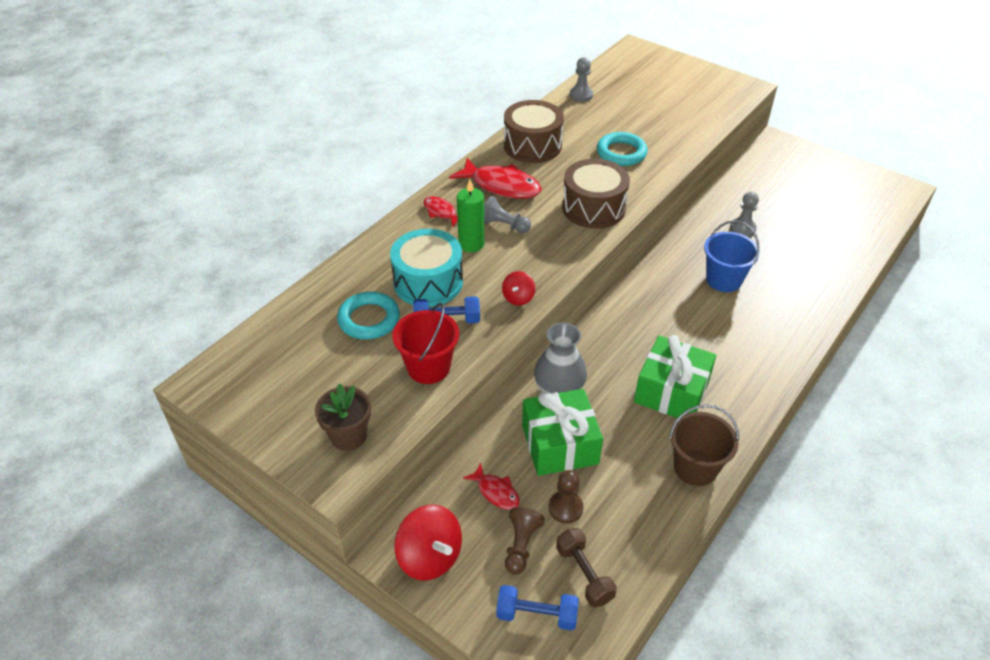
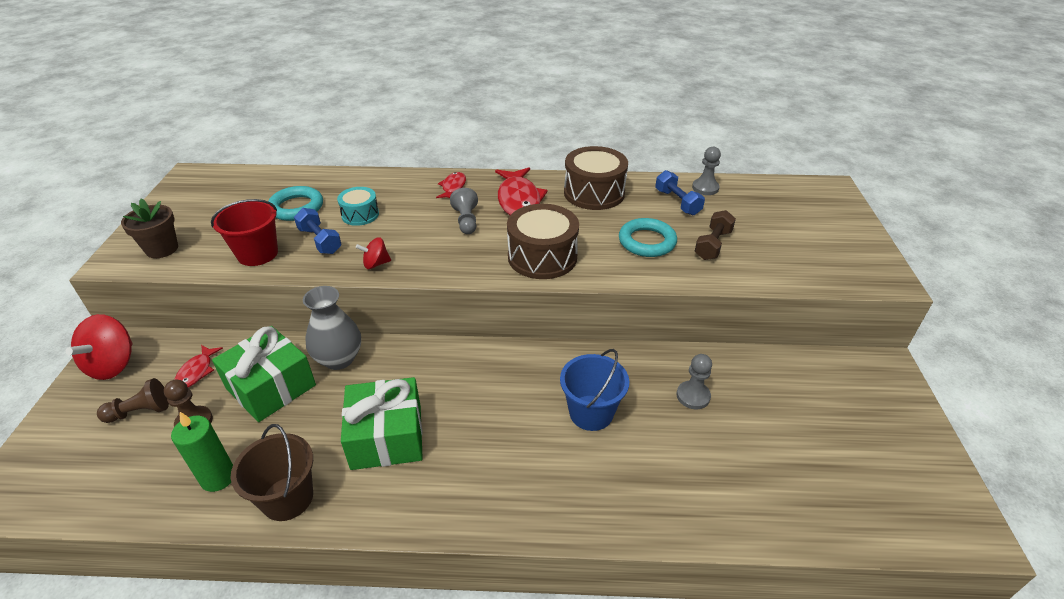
camera: 55 degrees right, 5 degrees down
(428, 282) = (360, 215): turquoise drum -> turquoise drum, size x0.58
(471, 244) = (426, 215): green candle -> green candle (218, 477)
(536, 615) = (63, 454): blue dumbbell -> blue dumbbell (677, 202)
(584, 574) = (117, 467): brown dumbbell -> brown dumbbell (713, 245)

